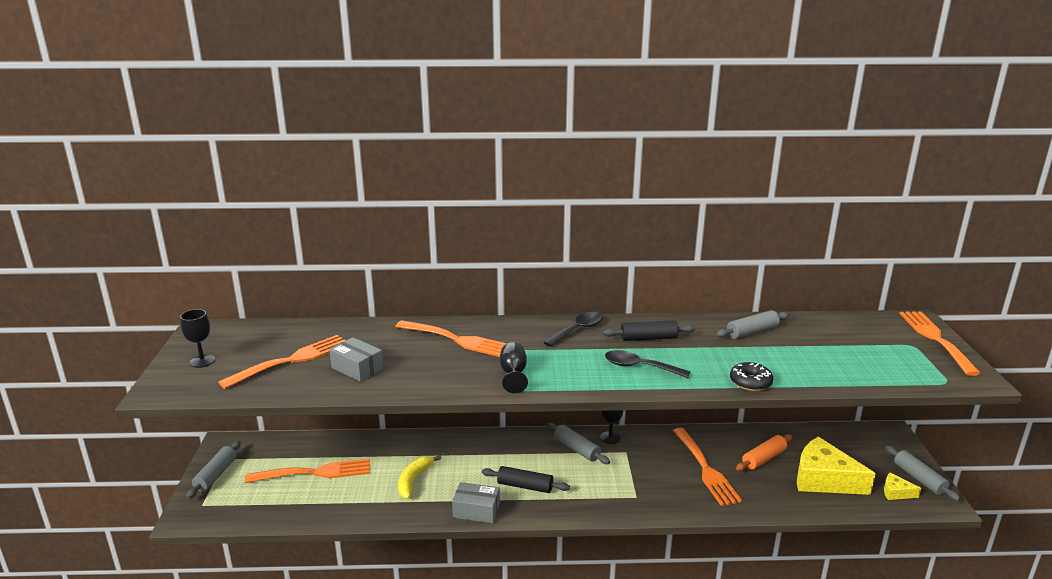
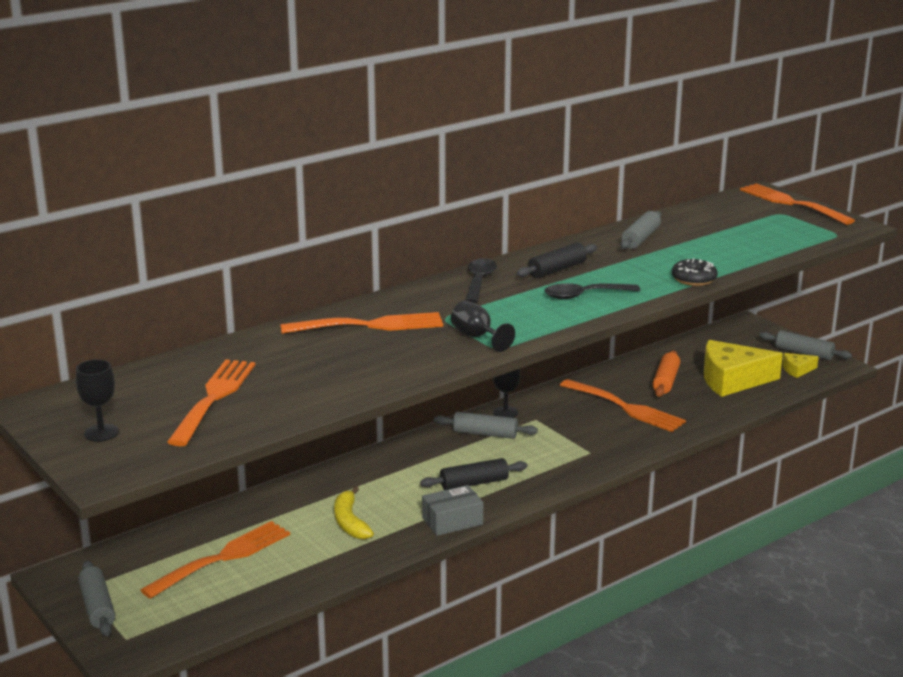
camera: 35 degrees left, 0 degrees up
(357, 368) = (304, 382): grey box -> none

